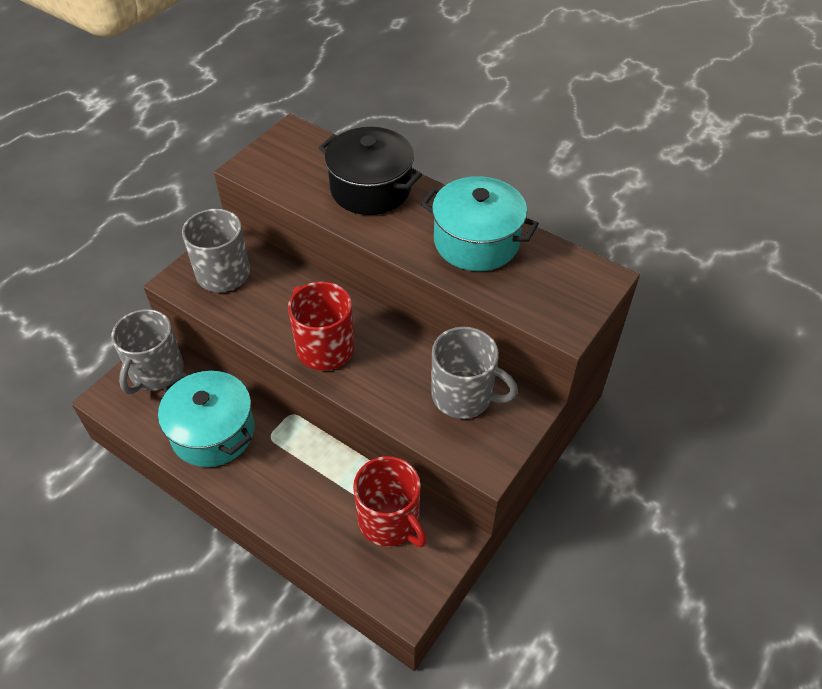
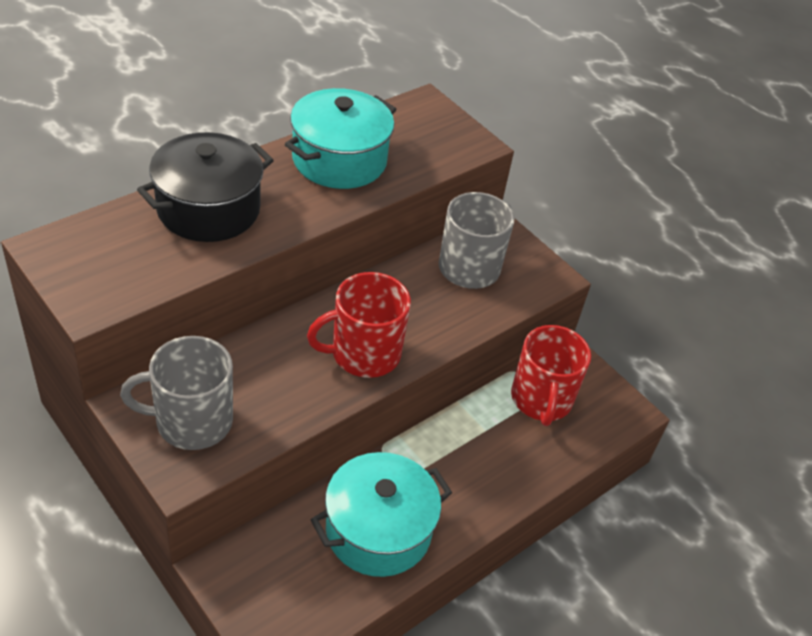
camera: 80 degrees left, 5 degrees down
(156, 371) = (254, 579): grey mug -> none
(390, 521) = (541, 399): red mug -> red mug turned 120 degrees clockwise

